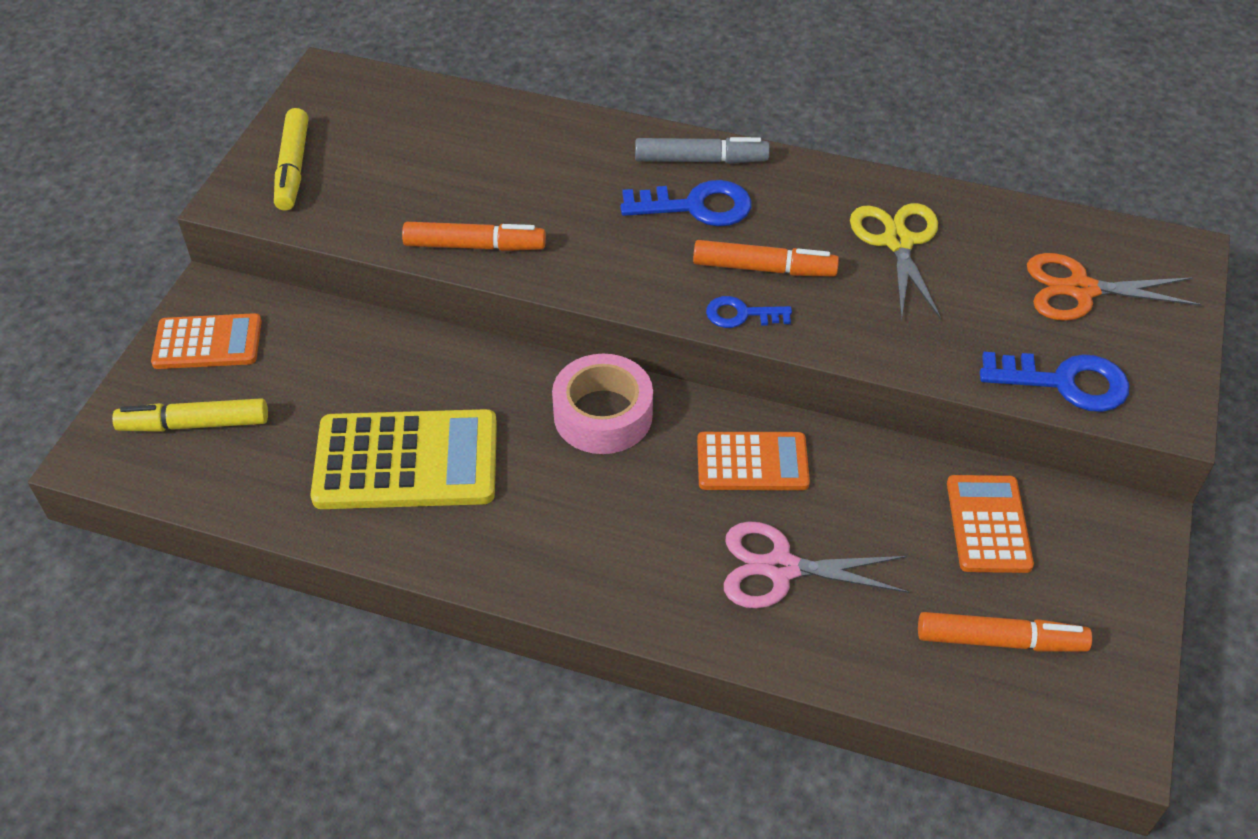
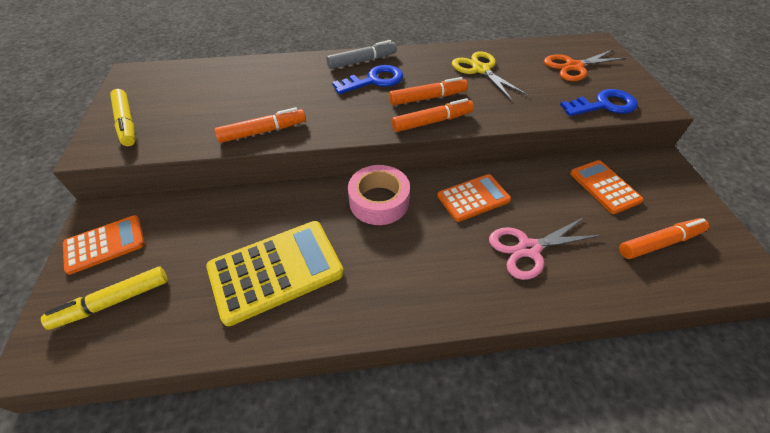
camera: 25 degrees left, 0 degrees up
(741, 314) = (432, 122): blue key -> orange marker

